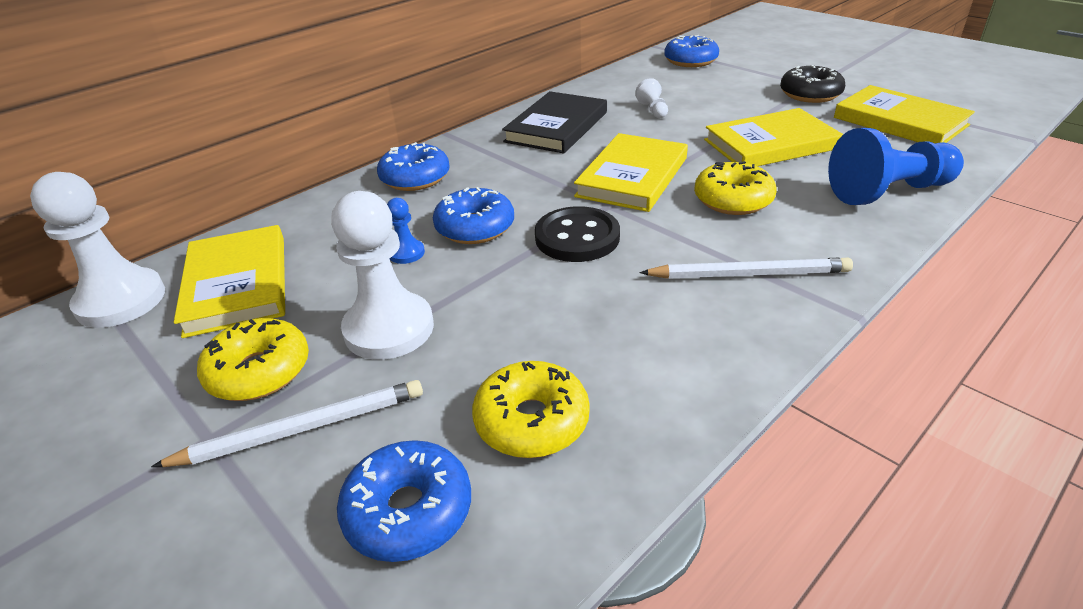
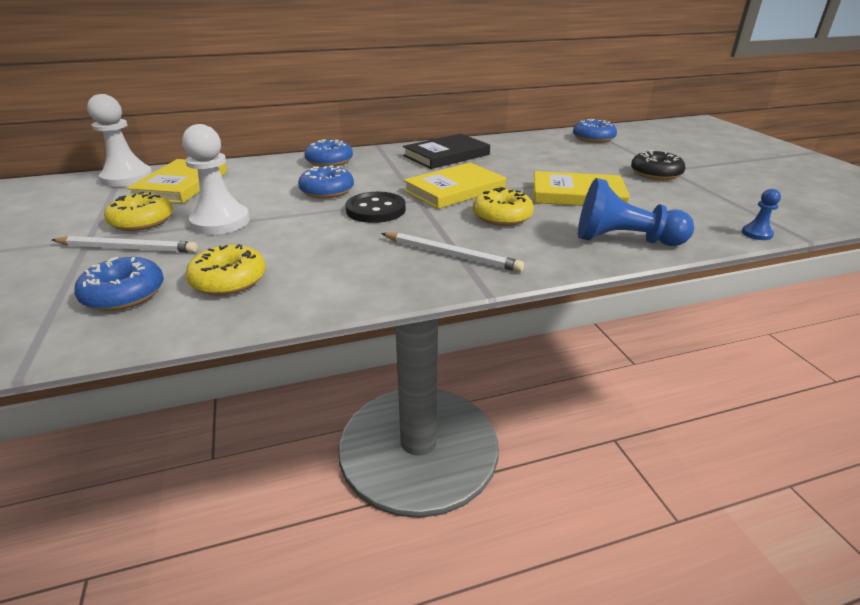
camera: 25 degrees right, 5 degrees down
(406, 253) = (275, 193): blue pawn -> blue pawn (756, 234)
(653, 110) = (523, 159): white pawn -> none
(899, 121) = (704, 204): yellow book -> none

